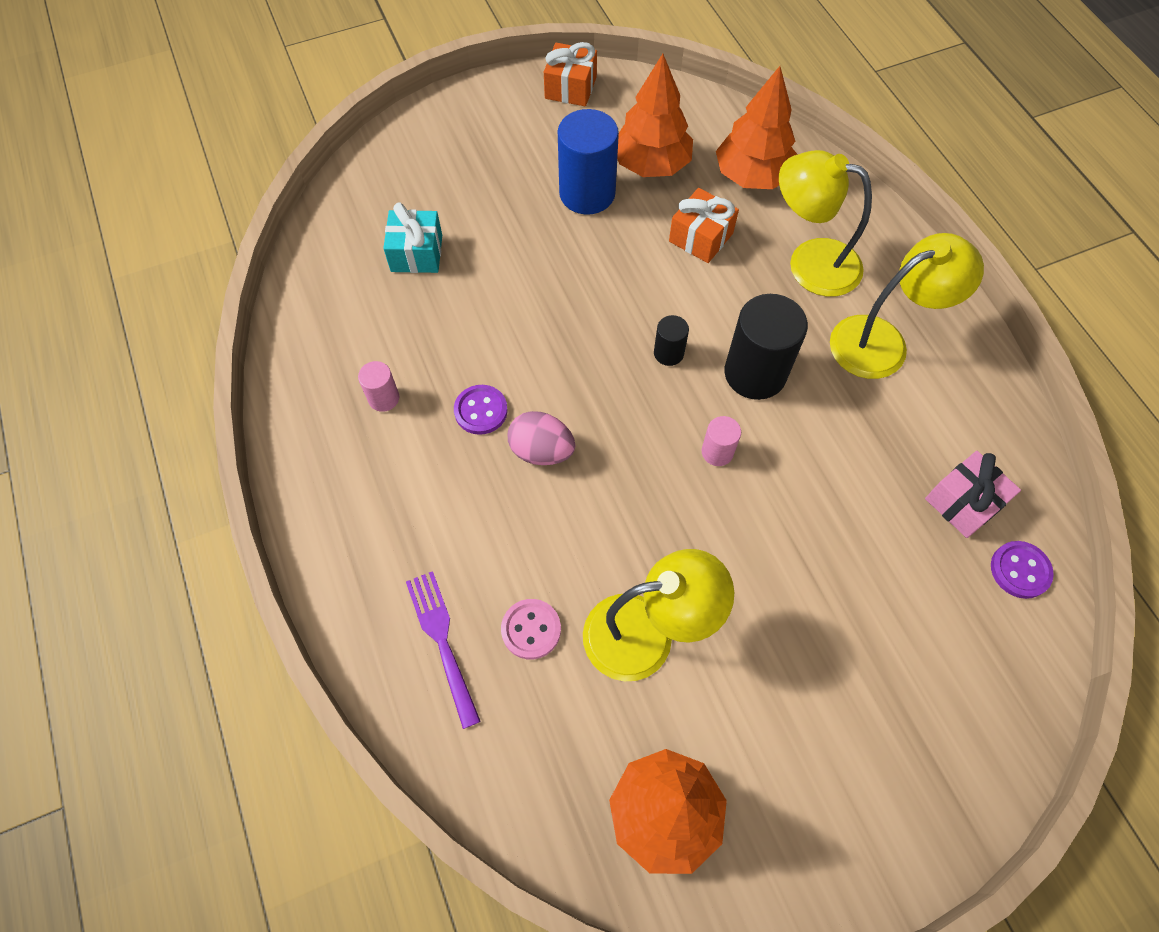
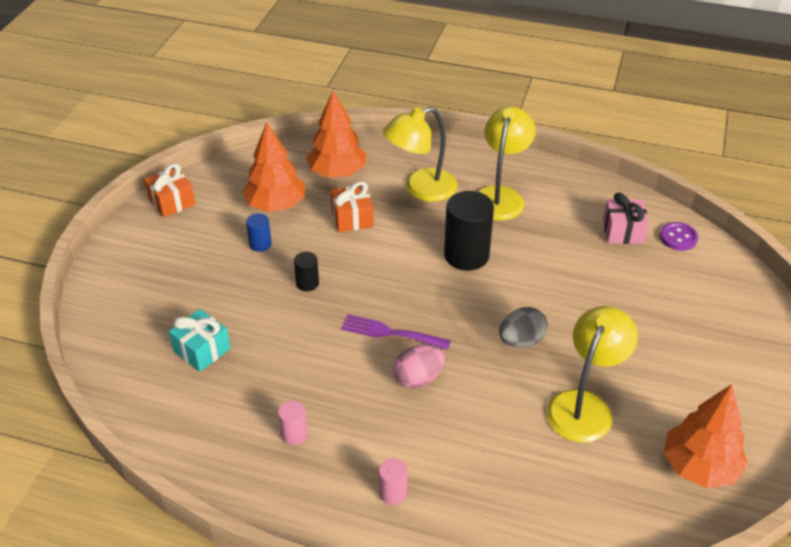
camera: 50 degrees left, 20 degrees down
(443, 642) = (503, 509): purple fork -> purple fork (391, 333)
(481, 411) = (359, 390): purple button -> none
(531, 629) = (534, 458): pink button -> none
(587, 193) = (260, 244): blue cylinder -> blue cylinder, size x0.49
(668, 353) = (414, 281): black cylinder -> black cylinder (307, 283)
(681, 510) = (521, 341): none -> grey egg
(717, 452) = (500, 302): pink cylinder -> pink cylinder (393, 493)

